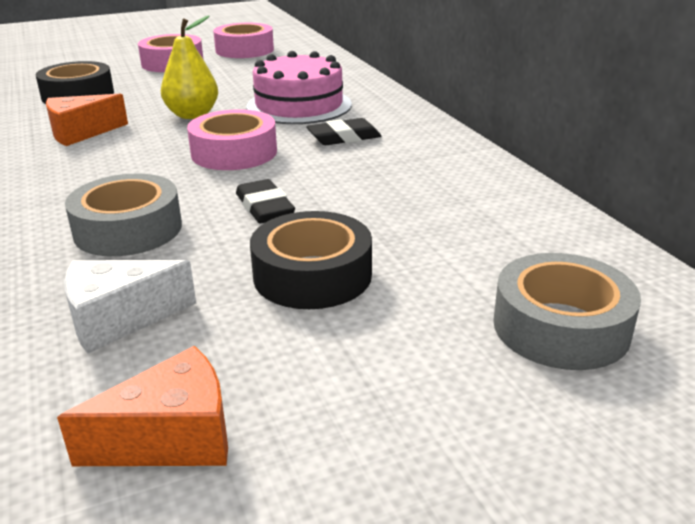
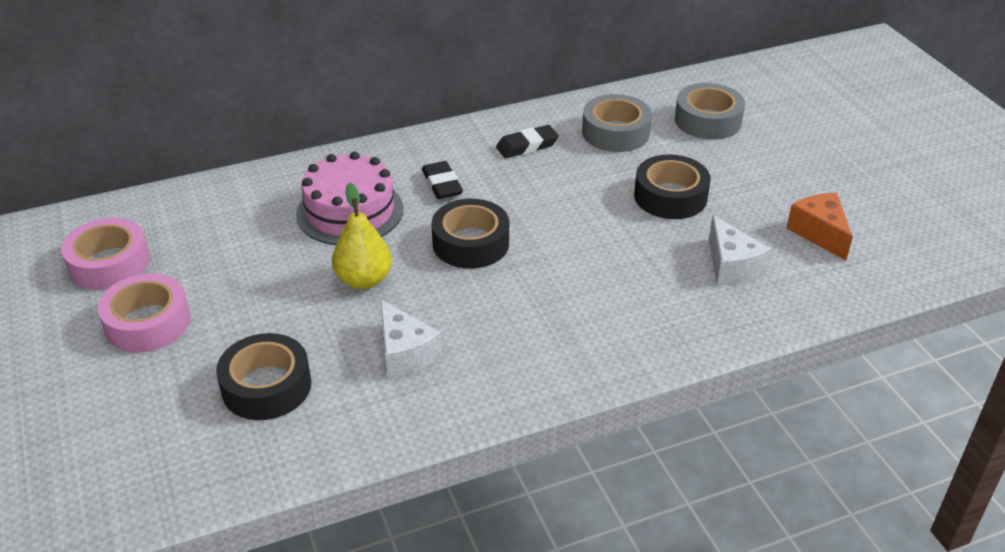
camera: 90 degrees left, 10 degrees up
(81, 133) = (405, 353): orange cheese -> white cheese
(128, 229) = (617, 282): grey tape -> grey tape (615, 132)
(234, 153) = (471, 243): pink tape -> black tape
(264, 208) = (579, 220): black eraser -> black eraser (527, 146)

